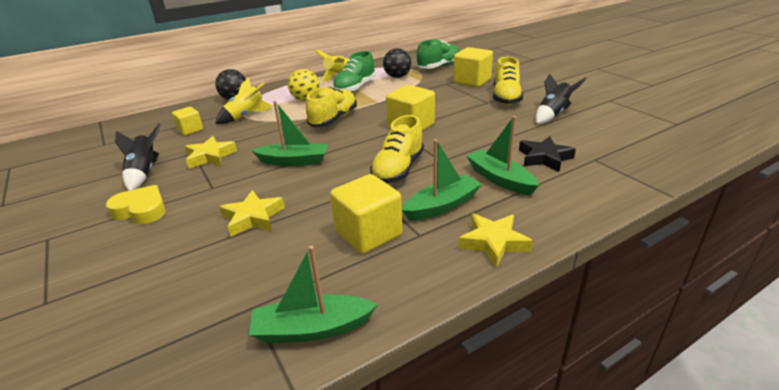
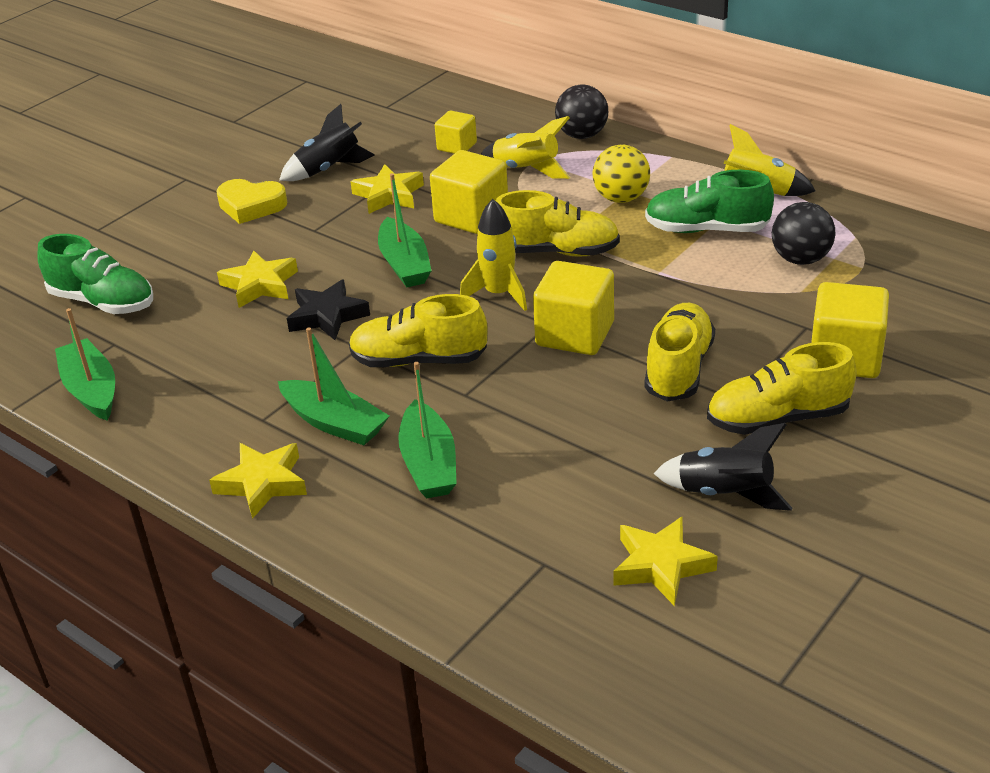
camera: 70 degrees right, 5 degrees up
(141, 210) = (251, 206): yellow heart -> yellow heart turned 105 degrees clockwise
(356, 139) = (498, 294): none -> yellow rocket
(368, 233) = (253, 379): yellow cube -> yellow cube (471, 216)
(439, 66) = (904, 295): green shoe -> green shoe (103, 302)
(457, 109) = (678, 369): none -> yellow shoe
(500, 179) = (429, 464): green boat -> green boat turned 135 degrees clockwise
(544, 158) = (522, 502): black star -> black star (327, 316)
(600, 134) = (661, 566): none -> yellow star

